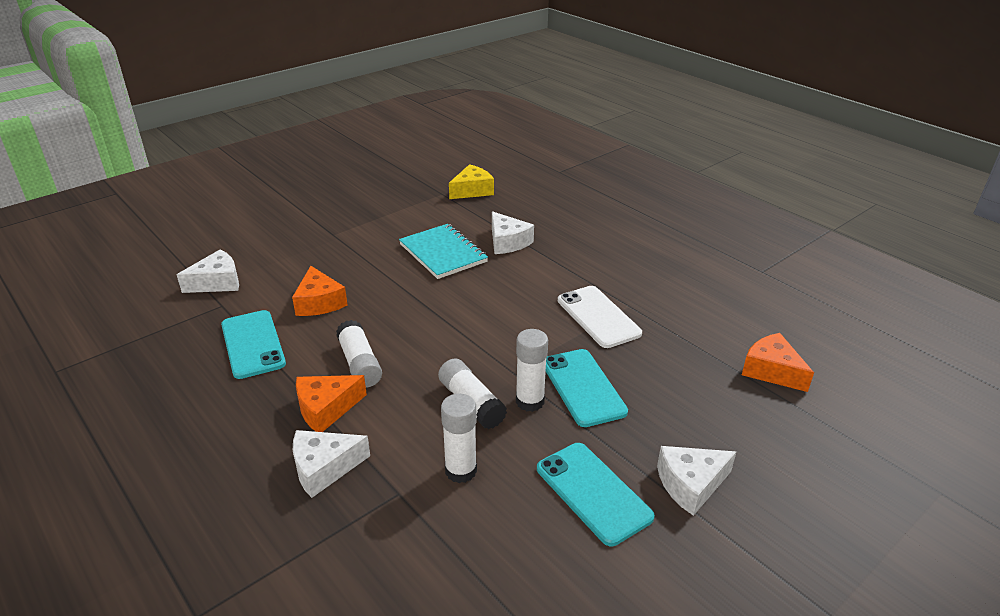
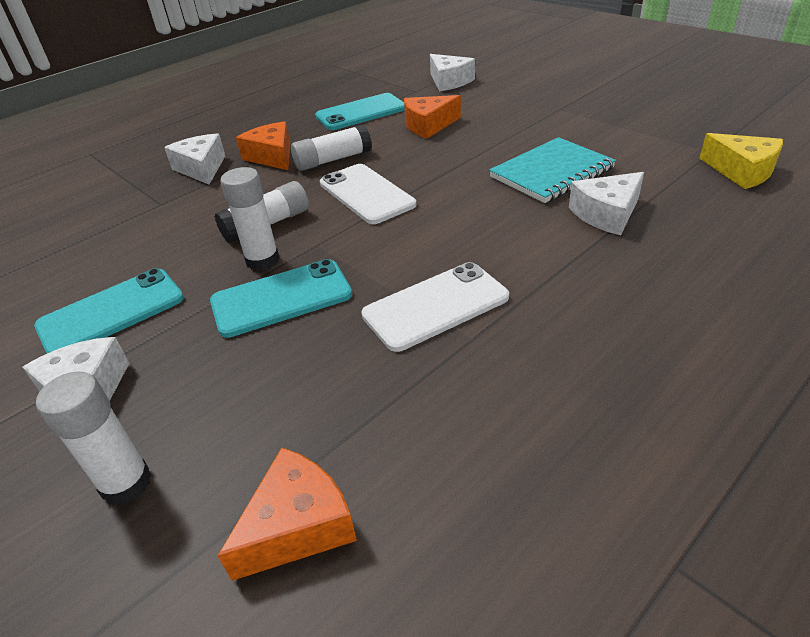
camera: 90 degrees right, 5 degrees up
(438, 343) = (366, 194): none -> white phone
(461, 470) = (174, 230): white glue stick -> white glue stick (126, 483)

